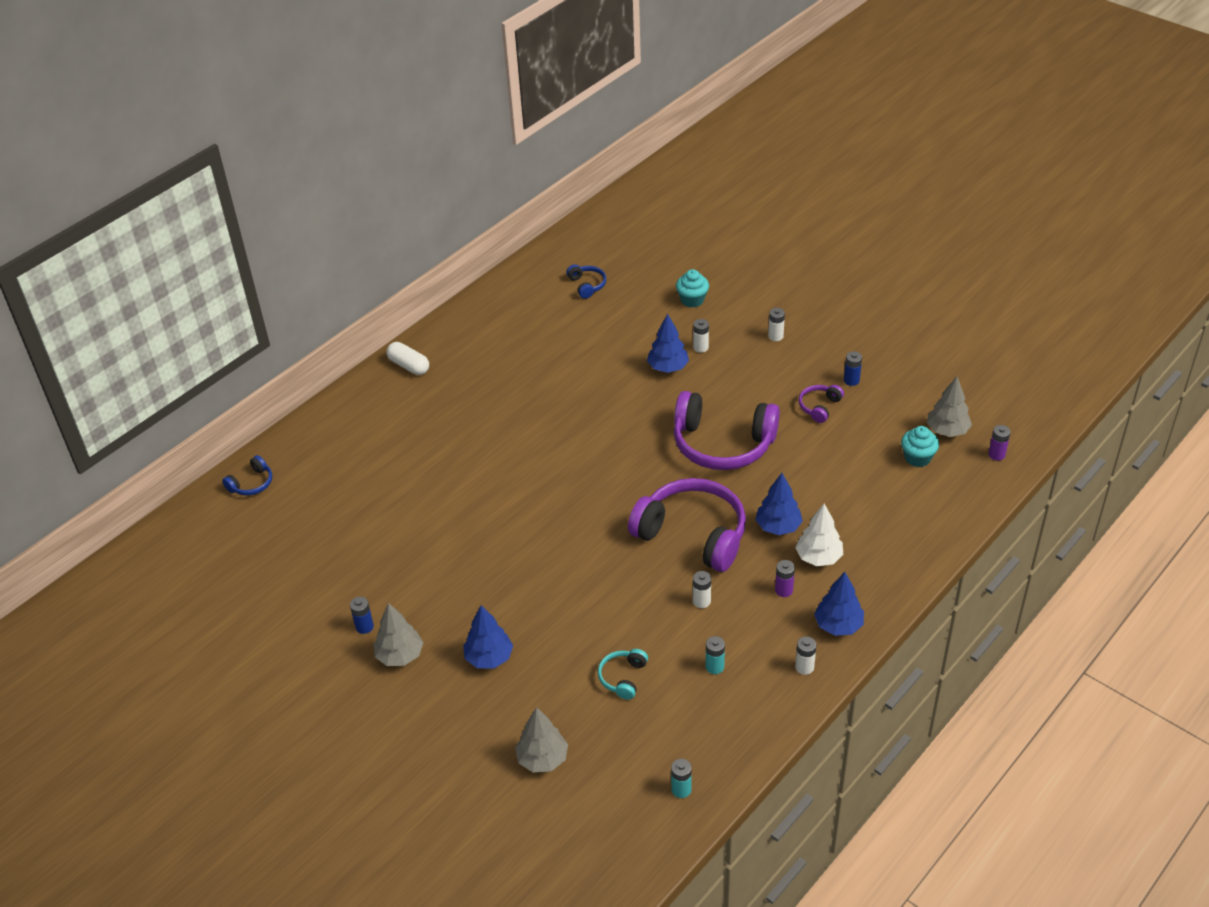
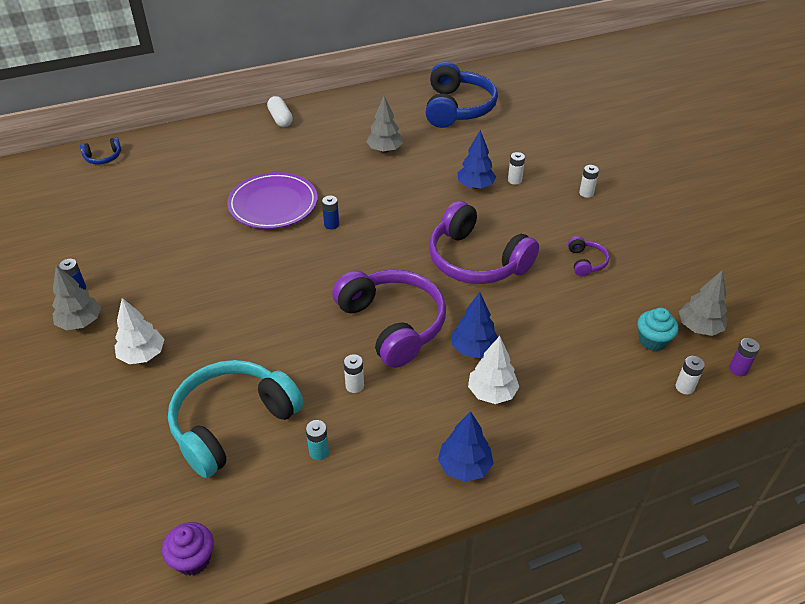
camera: 25 degrees right, 0 degrees up
(484, 464) = (273, 204): none -> purple plate
(489, 658) = (143, 355): blue tree -> white tree
(542, 759) = (104, 465): grey tree -> grey tree (385, 150)
(587, 285) = (457, 108): blue headphones -> blue headphones, size x2.28
(623, 677) = (232, 423): turquoise headphones -> turquoise headphones, size x2.28
(681, 789) = (193, 559): turquoise battery -> purple cupcake
(692, 300) = (534, 144): turquoise cupcake -> none
(783, 590) = (436, 409): purple battery -> none
(804, 667) = (401, 493): white battery -> white battery (684, 387)
(819, 407) = (586, 262): purple headphones -> purple headphones turned 120 degrees clockwise
(851, 380) = (631, 251): blue battery -> blue battery (331, 224)

